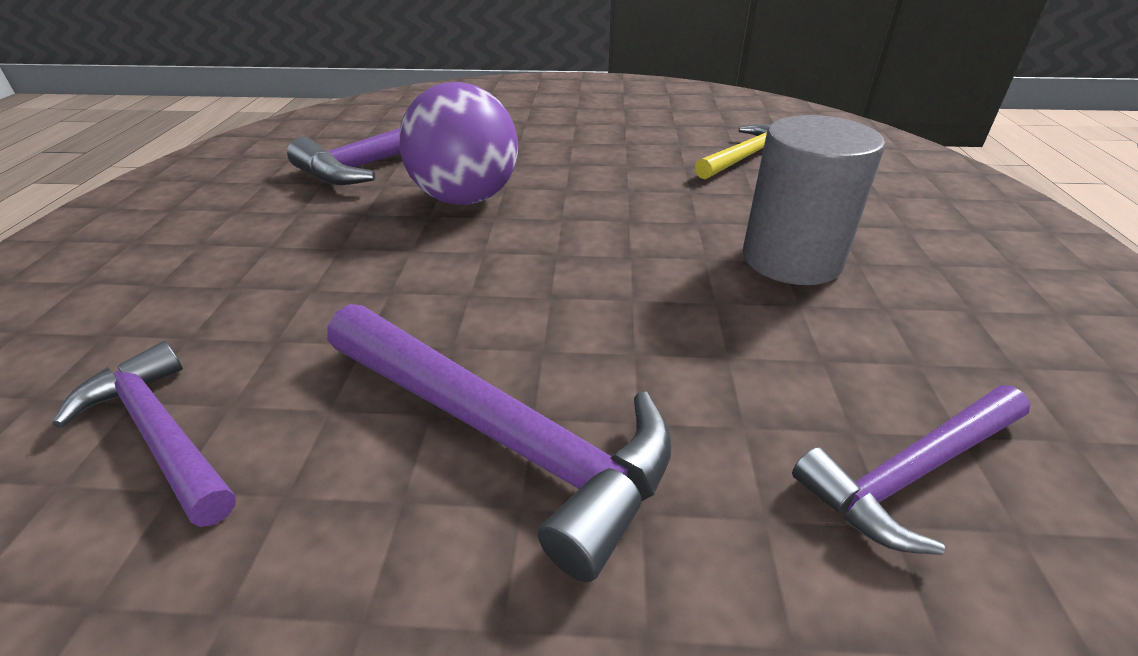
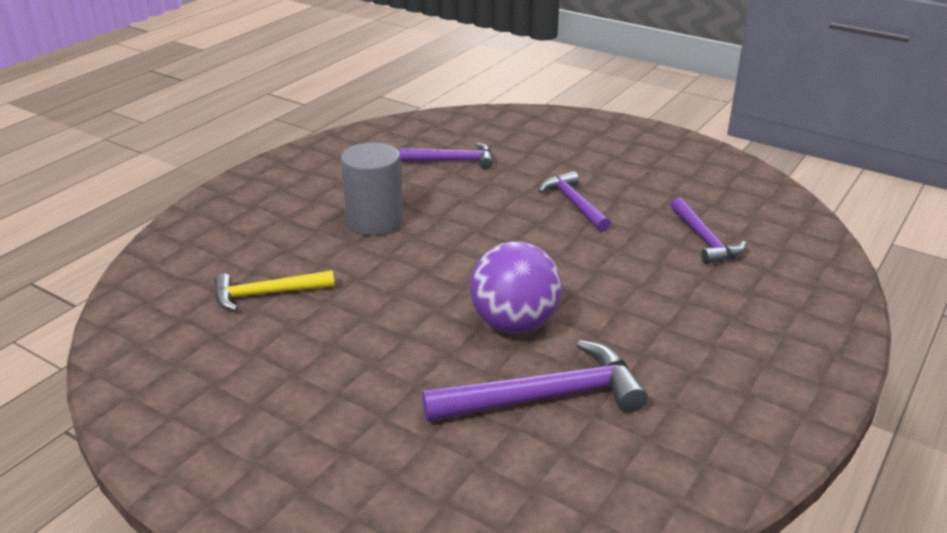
camera: 150 degrees left, 5 degrees down
(500, 434) = (574, 203): purple hammer -> purple hammer, size x0.64

